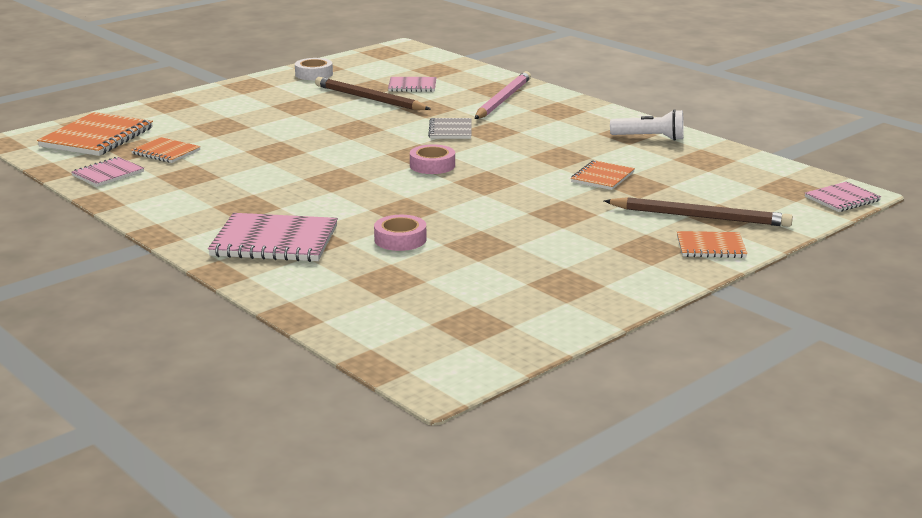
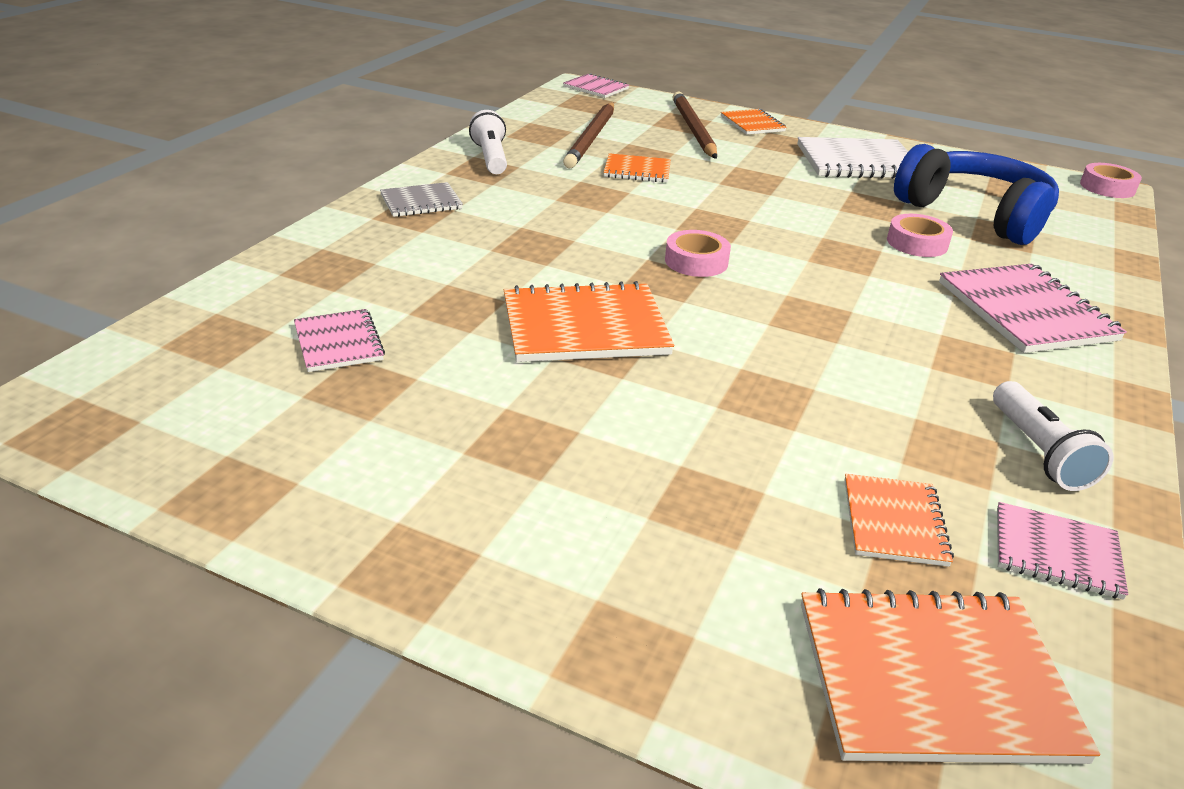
camera: 115 degrees left, 10 degrees up
(160, 193) = (1039, 452): none -> white flashlight
(314, 74) = (289, 485): white tape -> none
(369, 99) = (438, 370): brown pencil -> brown pencil (591, 138)
(380, 128) = (585, 327): none -> orange notebook
(431, 281) = (974, 214): none -> blue headphones
(442, 383) = (1107, 187): none -> pink tape
(450, 130) = (552, 271): grey notebook -> grey notebook (421, 202)
(503, 99) = (383, 254): pink pencil -> none
(582, 268) = (858, 162): none -> white notebook

